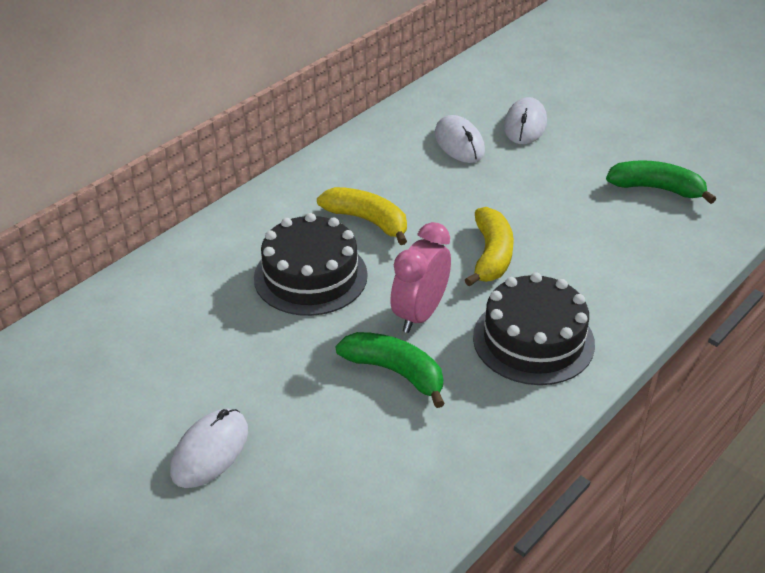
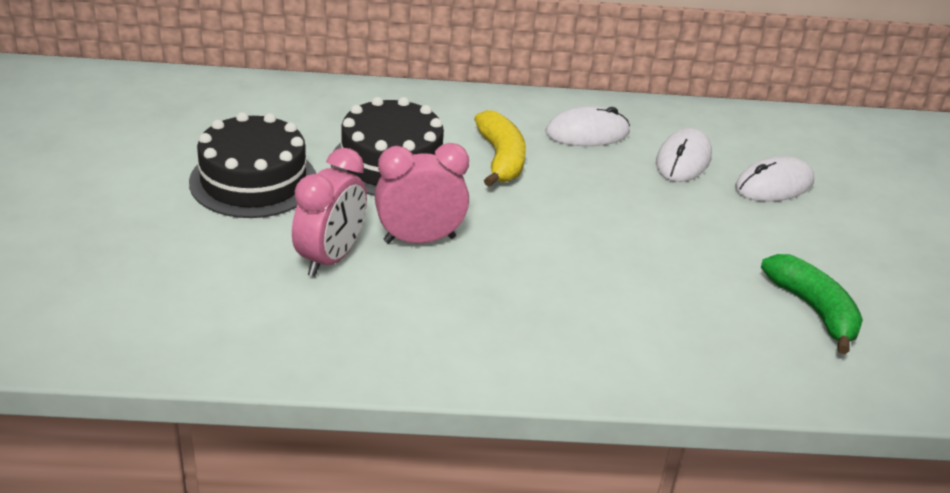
camera: 45 degrees right, 5 degrees down
(210, 451) = (136, 207): white mouse -> white mouse (587, 133)
(395, 372) = (330, 258): green banana -> pink clock
(491, 255) = (553, 246): yellow banana -> none
(533, 340) = (471, 321): black cake -> black cake (253, 181)

